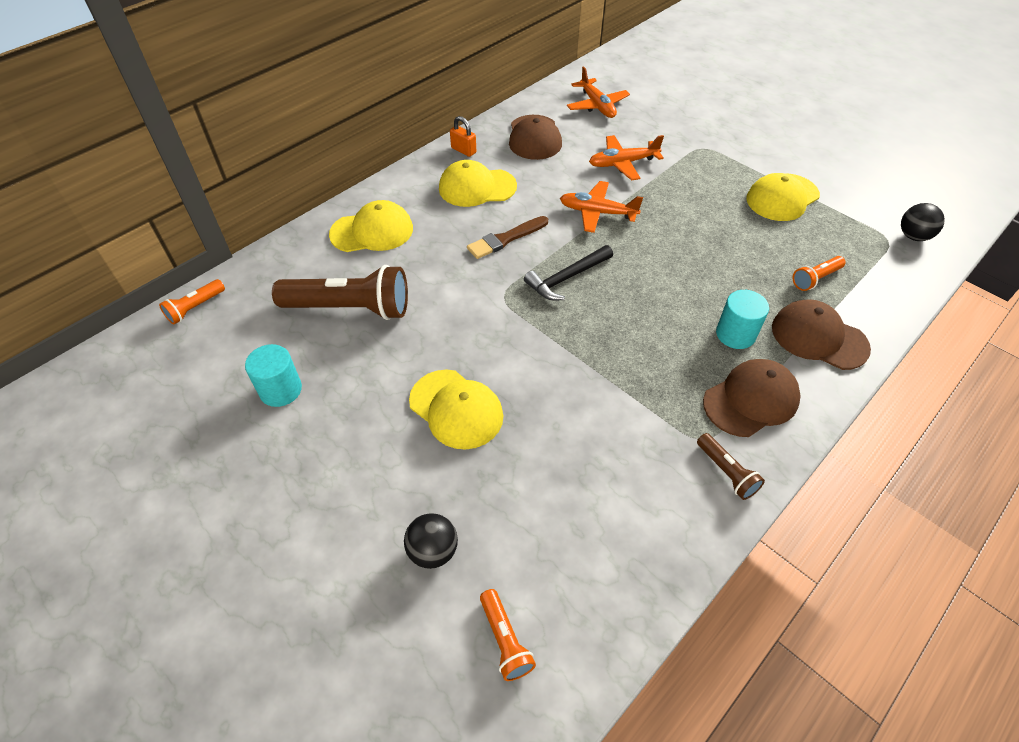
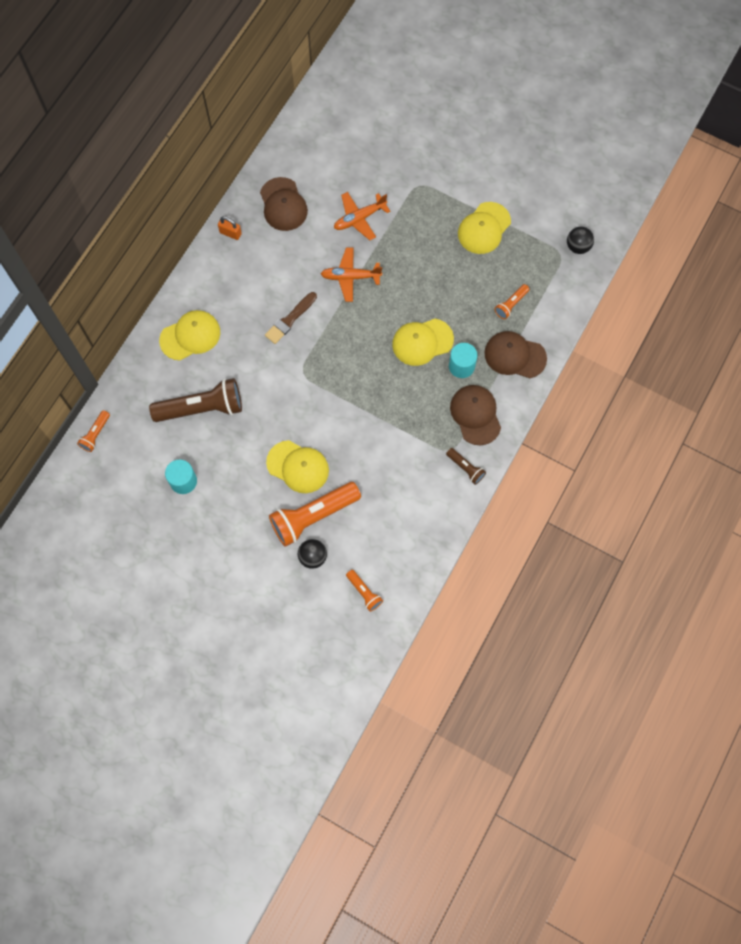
camera: 15 degrees left, 20 degrees up
(455, 485) = (313, 516): none -> orange flashlight
(477, 187) = (253, 272): yellow cap -> yellow cap (422, 342)
(567, 278) = (342, 345): black hammer -> none
(597, 105) = (325, 152): orange plane -> none
(751, 400) = (475, 415): brown cap -> brown cap turned 60 degrees counterclockwise

